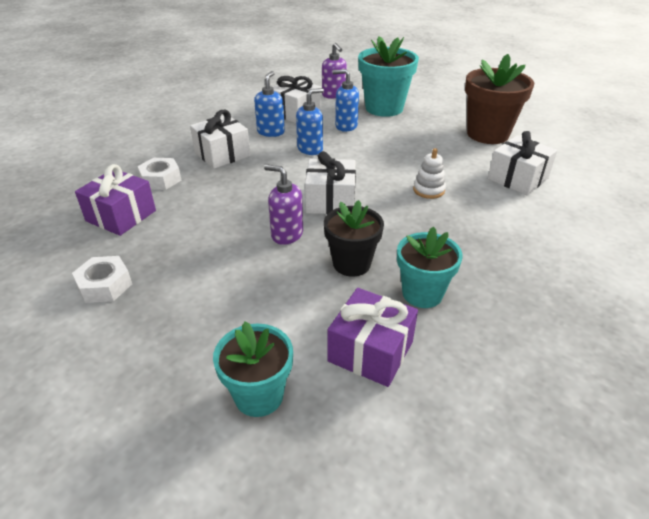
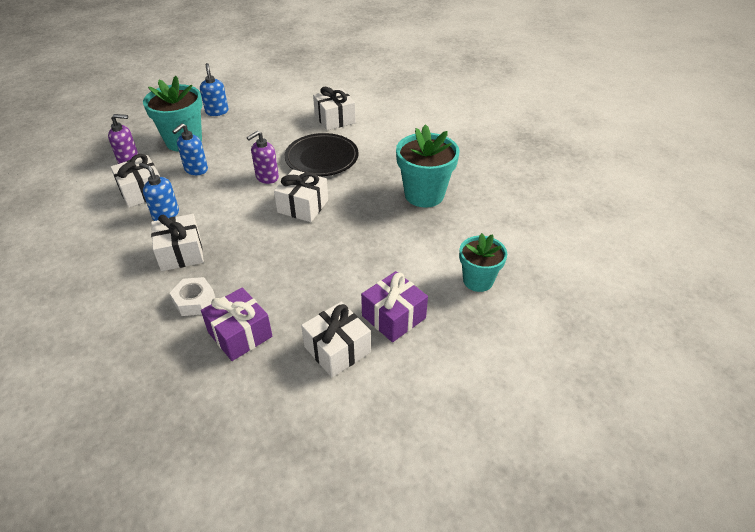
camera: 70 degrees left, 5 degrees up
(105, 285) = (337, 349): white nut -> white gift
(287, 234) = (331, 238): purple soap dispenser -> purple soap dispenser (267, 177)
(310, 149) = (217, 198): blue soap dispenser -> blue soap dispenser (217, 111)
(351, 264) = (381, 215): black flower pot -> none
(370, 351) = (461, 228): purple gift -> purple gift (393, 317)
(422, 293) = (424, 195): turquoise flower pot -> turquoise flower pot, size x1.53
(428, 190) = (322, 158): white stacking toy -> black plate
(487, 134) = (270, 109): brown flower pot -> none

